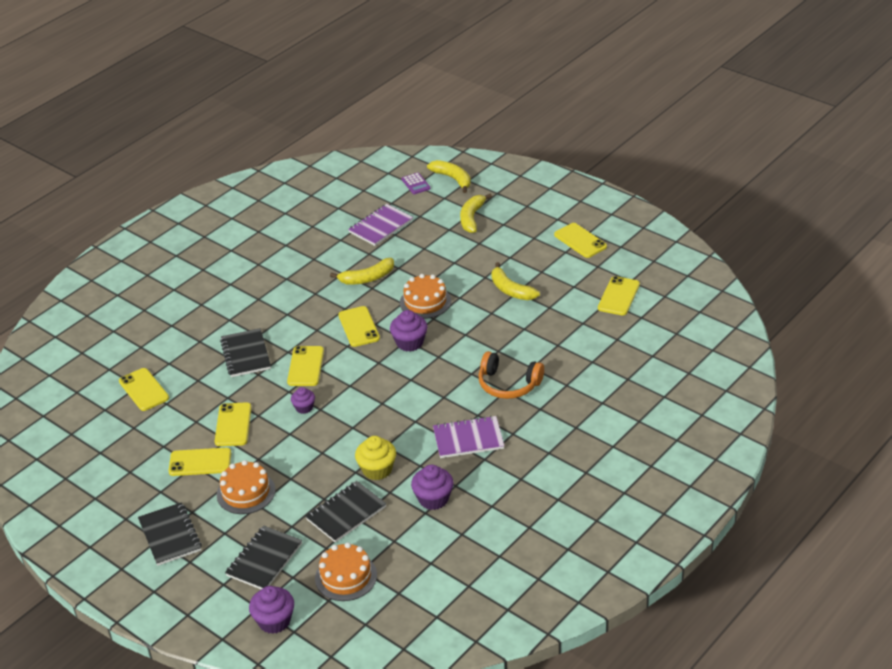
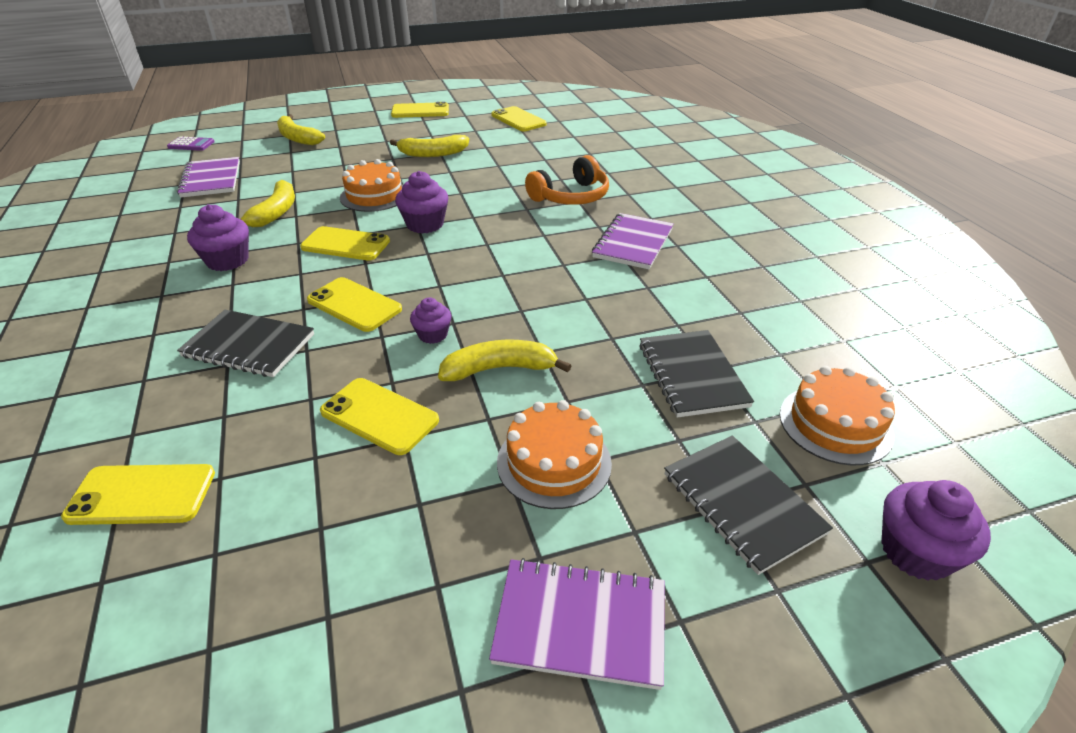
camera: 60 degrees left, 0 degrees up
(170, 536) = (580, 624): black notebook -> purple notebook
(200, 462) = (421, 492): yellow phone -> none
(377, 470) = (625, 319): yellow cupcake -> none
(433, 499) = (719, 298): purple cupcake -> purple cupcake (227, 260)
(453, 179) = (225, 128): yellow banana -> yellow banana (499, 369)

